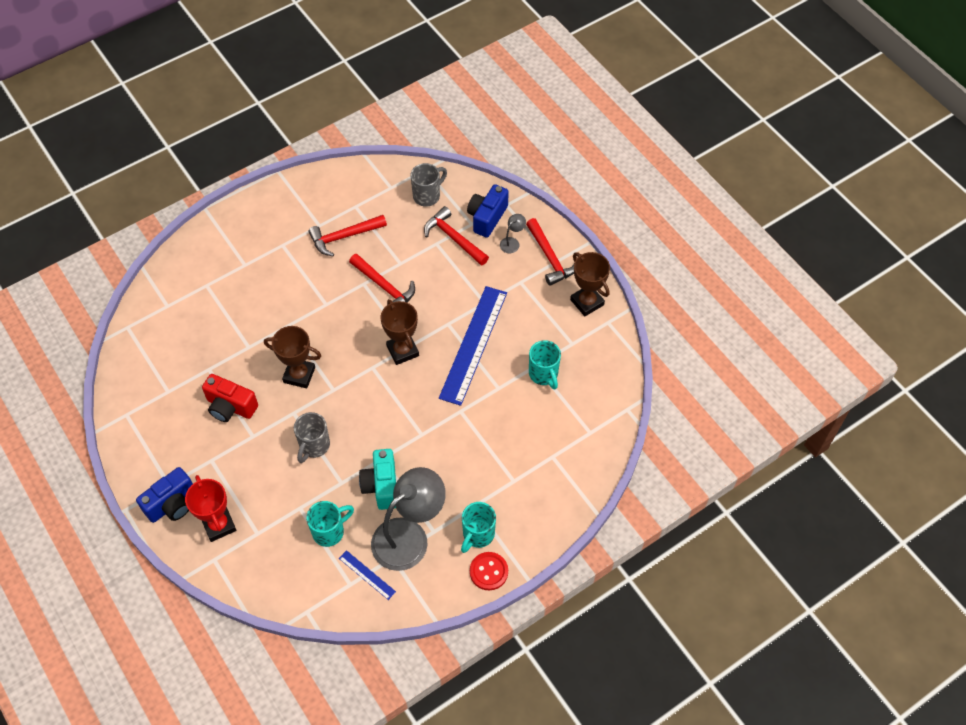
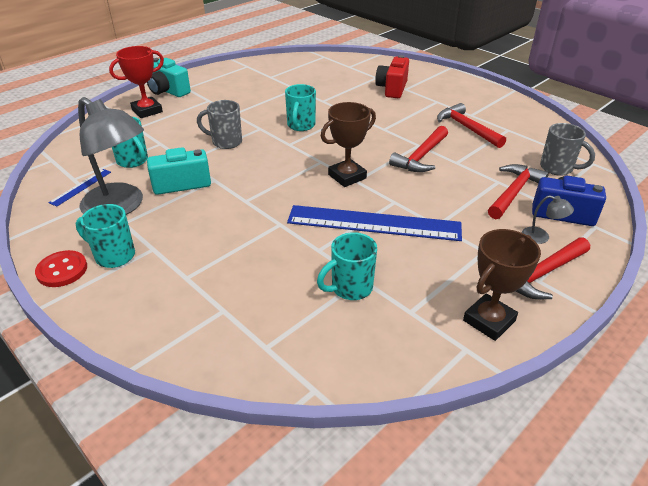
camera: 80 degrees right, 20 degrees down
(172, 504) = (168, 91): blue camera -> turquoise camera
(230, 407) = (261, 101): red camera -> red camera (392, 89)
(299, 375) = (301, 126): brown trophy -> turquoise mug

